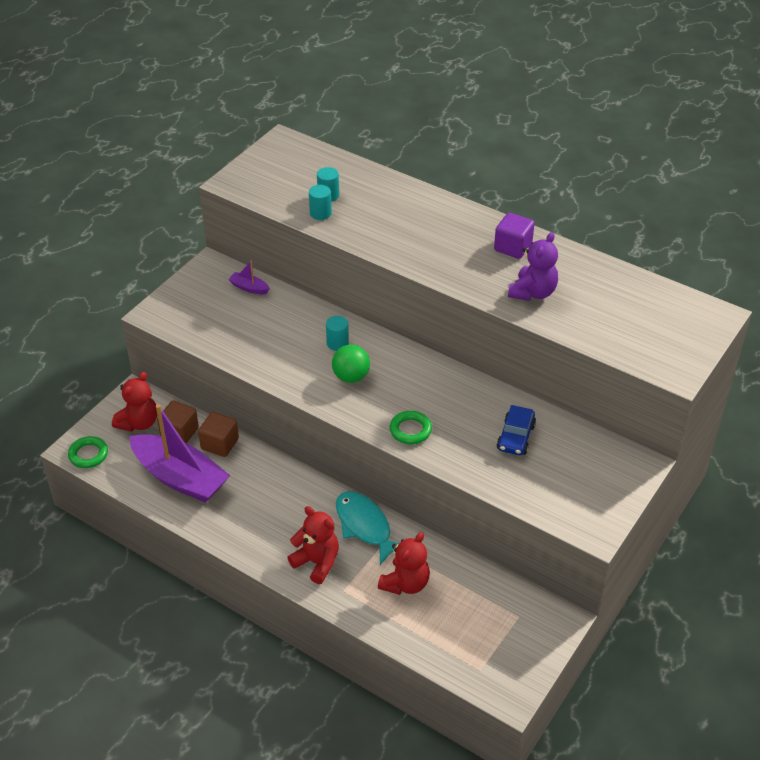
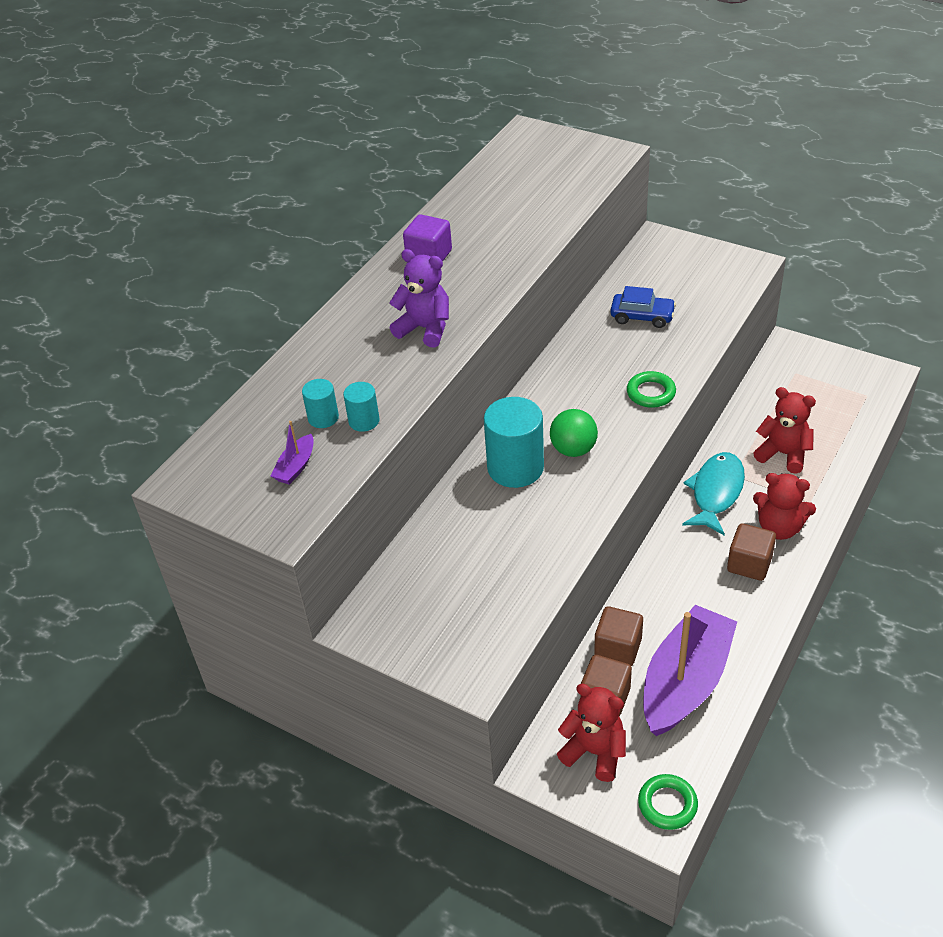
camera: 90 degrees left, 0 degrees up
(249, 288) = (411, 572): purple boat -> purple boat (296, 467)
(282, 535) = (749, 564): none -> brown cube
(317, 562) = (779, 528): red teddy bear -> red teddy bear turned 105 degrees counterclockwise
(337, 343) = (515, 468): turquoise cylinder -> turquoise cylinder, size x1.96
(365, 526) = (716, 492): turquoise fish -> turquoise fish turned 150 degrees clockwise
(533, 292) = (508, 239): purple teddy bear -> purple teddy bear (425, 328)

